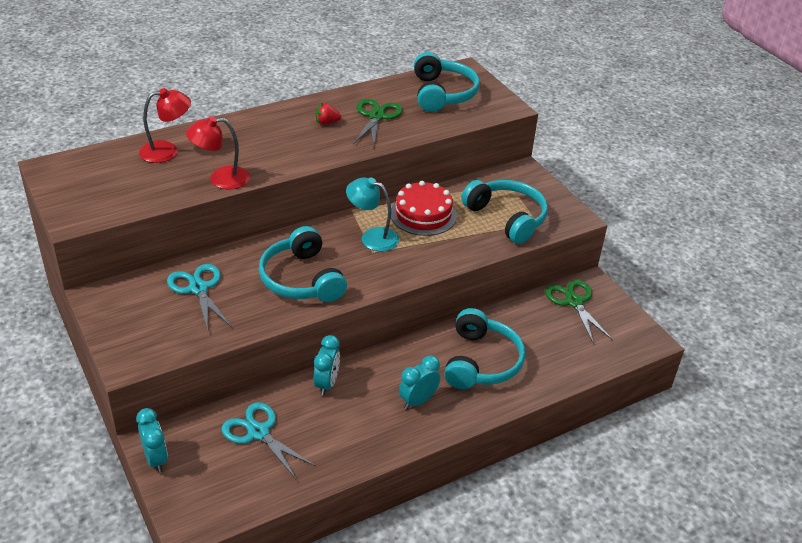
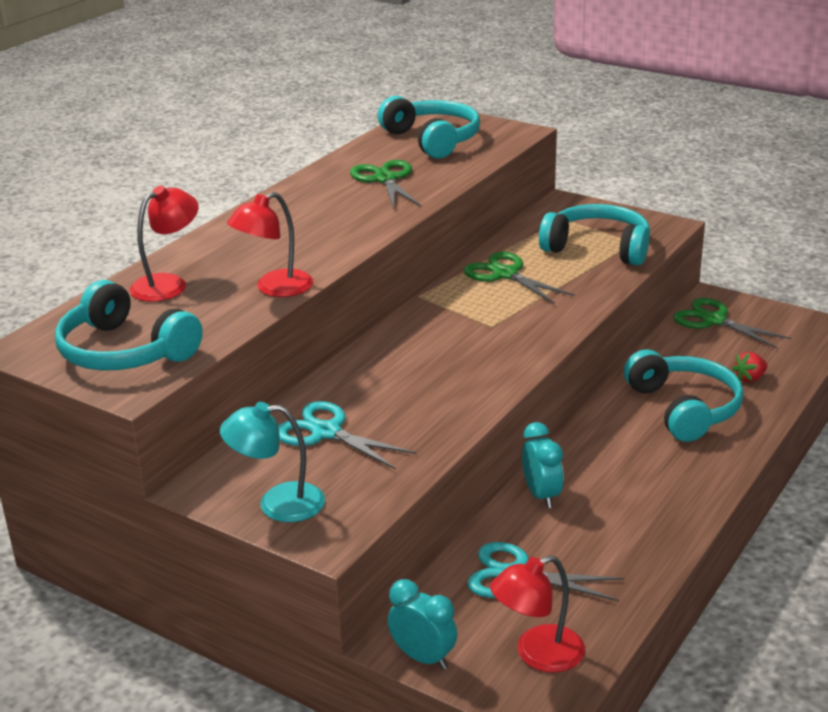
camera: 25 degrees left, 10 degrees down
(218, 490) = (537, 654): none -> red lamp
(301, 279) = (441, 379): turquoise headphones -> turquoise headphones (124, 351)
(327, 122) = (334, 201): red strawberry -> red strawberry (749, 378)
(372, 237) = (474, 312): turquoise lamp -> turquoise lamp (277, 504)
(418, 401) = (661, 470): turquoise clock -> none
(423, 214) = (505, 274): red cake -> green scissors

